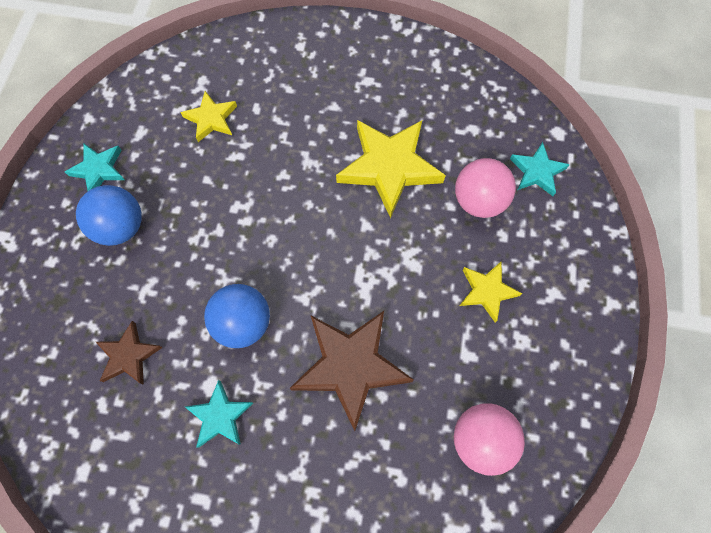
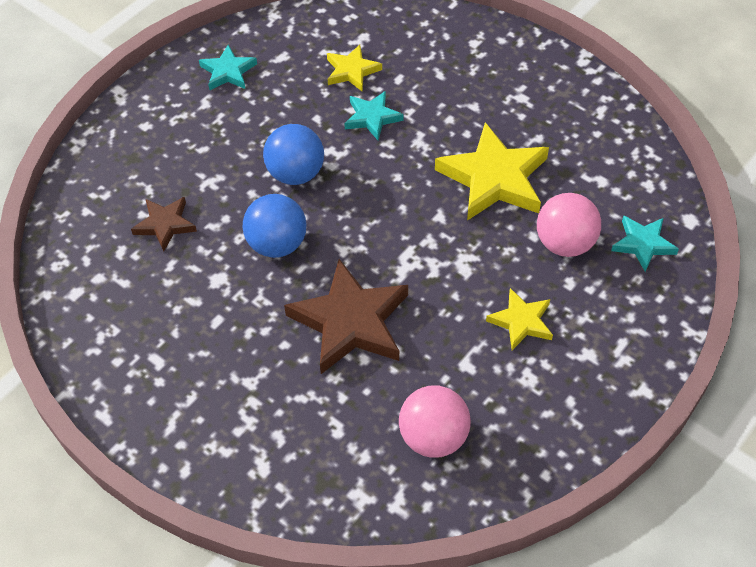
camera: 30 degrees right, 15 degrees down
(121, 227) = (219, 124): blue ball -> blue ball (295, 174)
(220, 416) = (212, 306): turquoise star -> turquoise star (372, 118)

